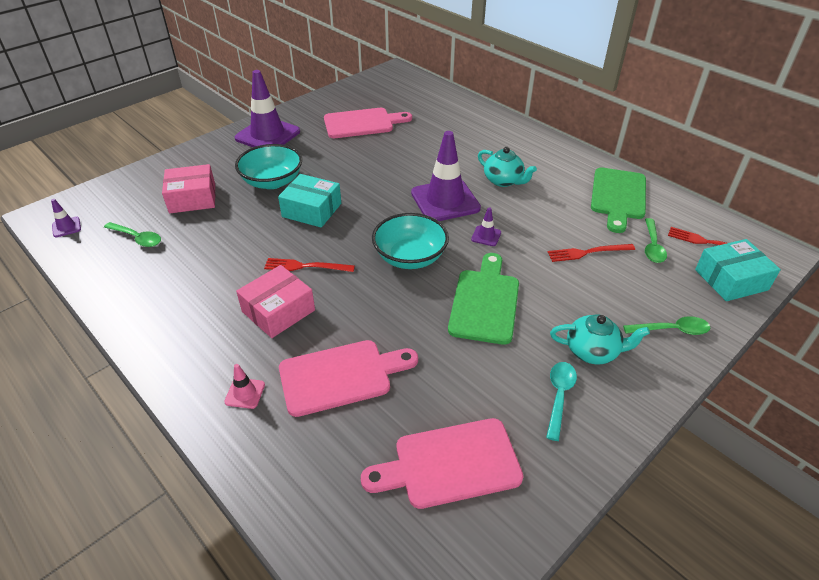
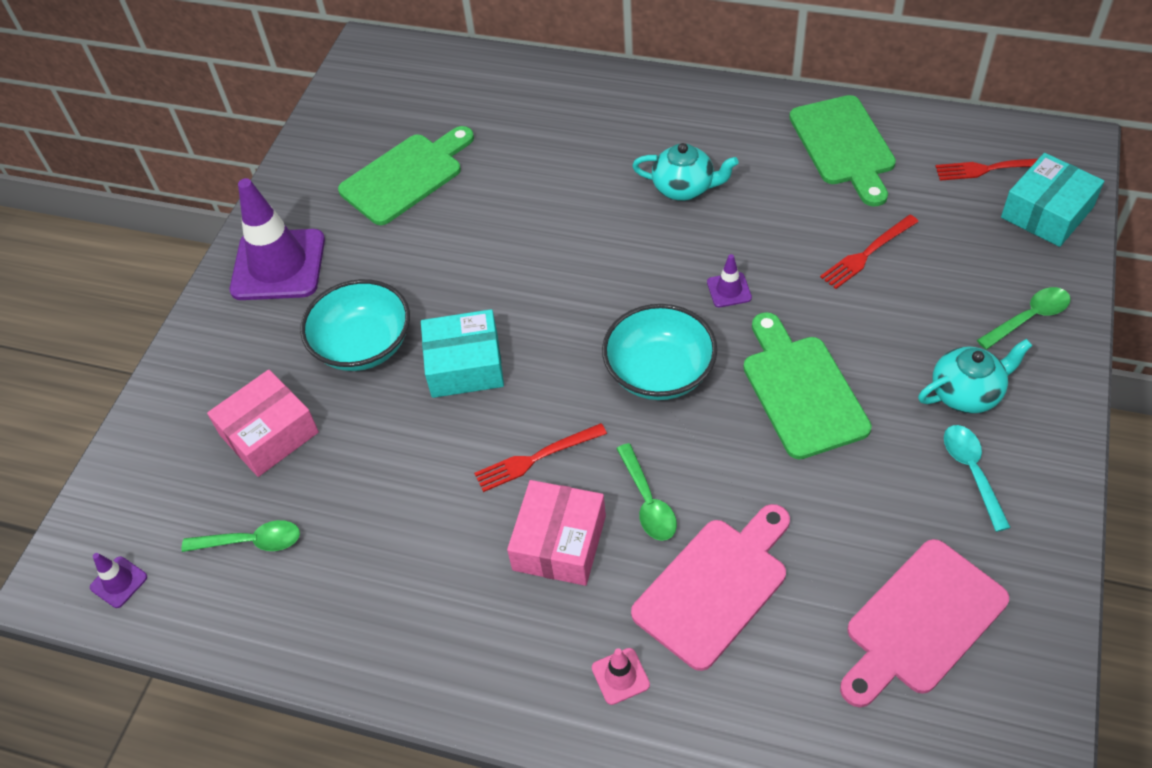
camera: 25 degrees left, 10 degrees up
(362, 123) = (406, 176): pink cutting board -> green cutting board
(445, 201) = (633, 259): purple traffic cone -> none
(652, 246) = (933, 206): green spoon -> green spoon (648, 502)

